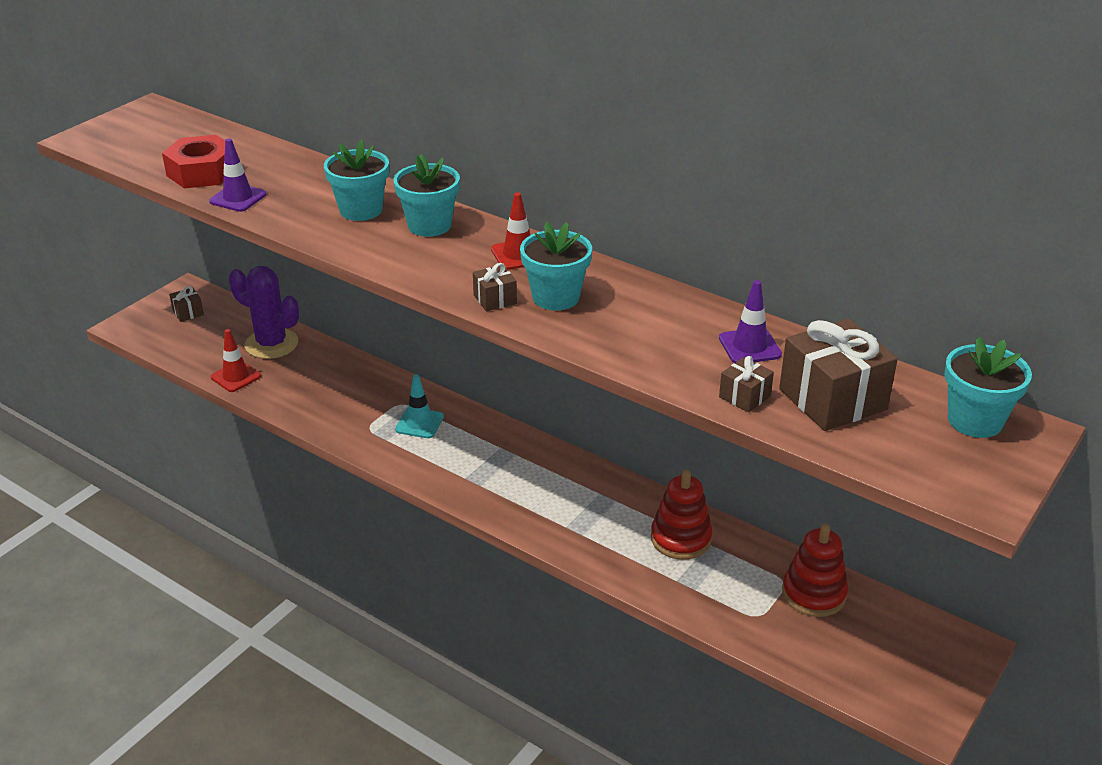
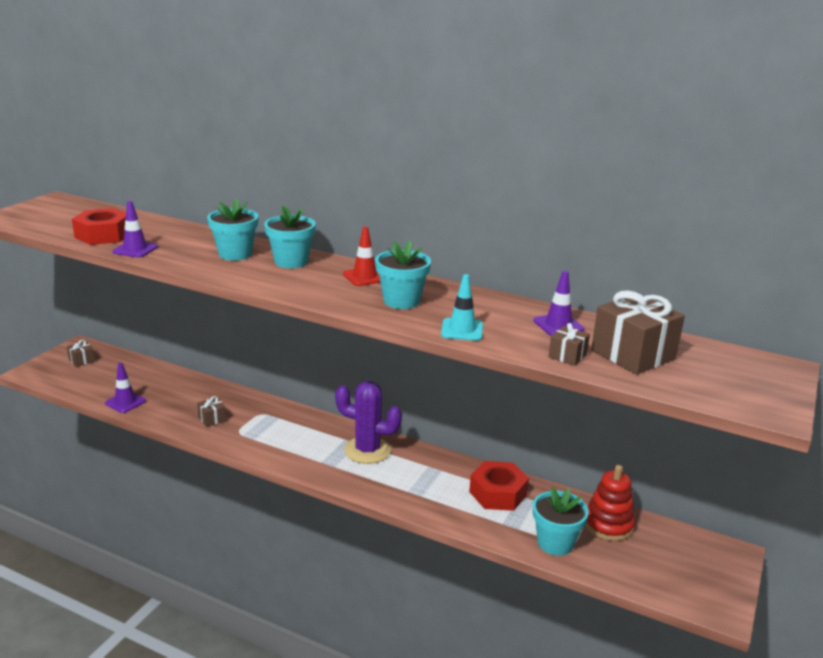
camera: 10 degrees left, 10 degrees down
(236, 377) = (125, 402): red traffic cone -> purple traffic cone
(271, 344) = (152, 378): purple cactus -> purple cactus (367, 450)
(419, 423) = (278, 426): turquoise traffic cone -> turquoise traffic cone (462, 330)
(495, 299) = (355, 304): brown gift -> brown gift (212, 419)
(681, 538) = (498, 493): red stacking toy -> red nut
(975, 421) = (741, 363): turquoise flower pot -> turquoise flower pot (555, 543)

